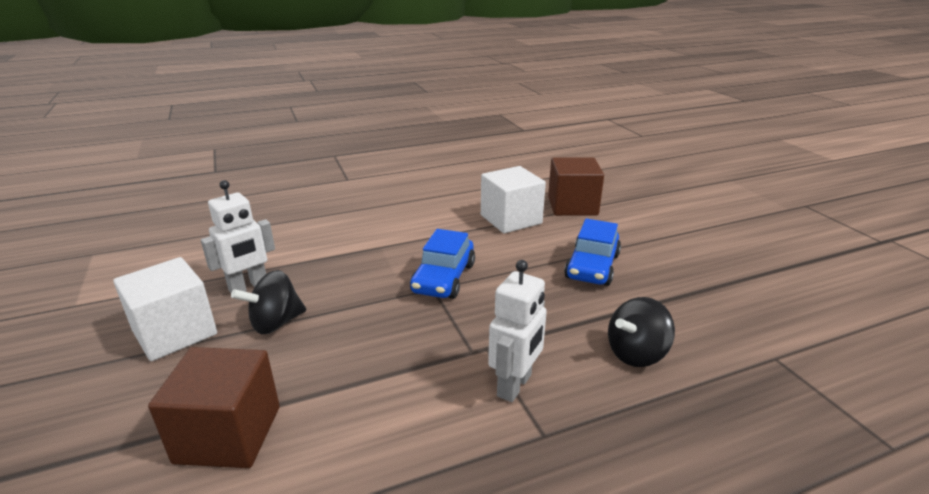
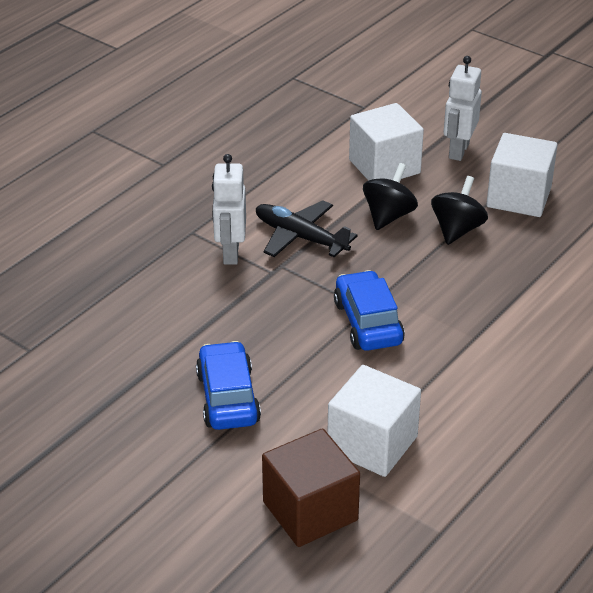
camera: 150 degrees right, 10 degrees up
(228, 434) = (384, 166): brown cube -> white cube
(248, 287) = (528, 247): white robot -> white robot (458, 151)
(425, 374) = (301, 237): none -> black plane
(636, 353) = (148, 311): black spinning top -> black spinning top (388, 216)

